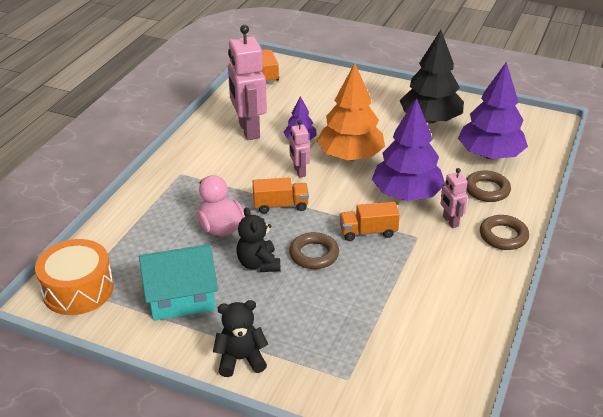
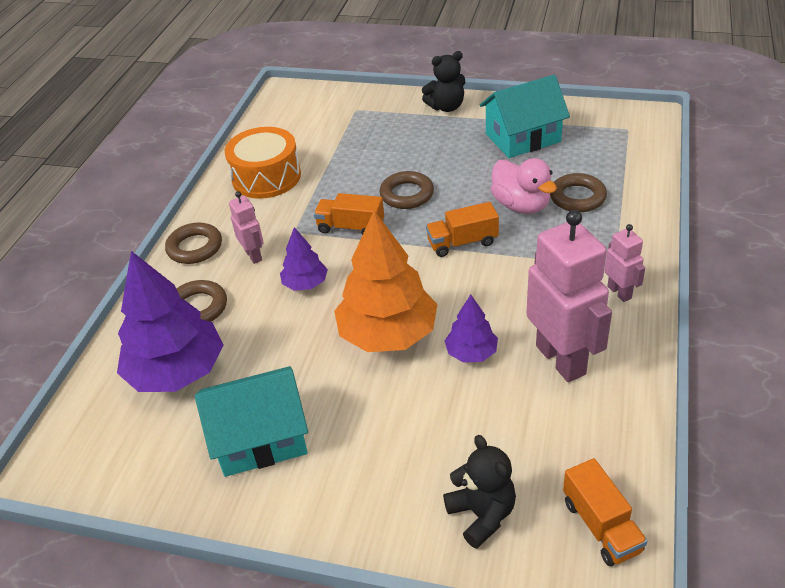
camera: 175 degrees right, 5 degrees up
(78, 289) = (624, 128): orange drum -> orange drum (266, 177)
(171, 227) = (577, 197): none -> brown ring
(258, 264) = (462, 176): black teddy bear -> black teddy bear (482, 515)
(299, 171) = (455, 295): pink robot -> pink robot (619, 292)
(368, 232) = (351, 227): orange truck -> orange truck turned 150 degrees counterclockwise
(406, 194) = (305, 284): purple tree -> purple tree, size x0.50
(430, 119) = (260, 438): black tree -> turquoise house

